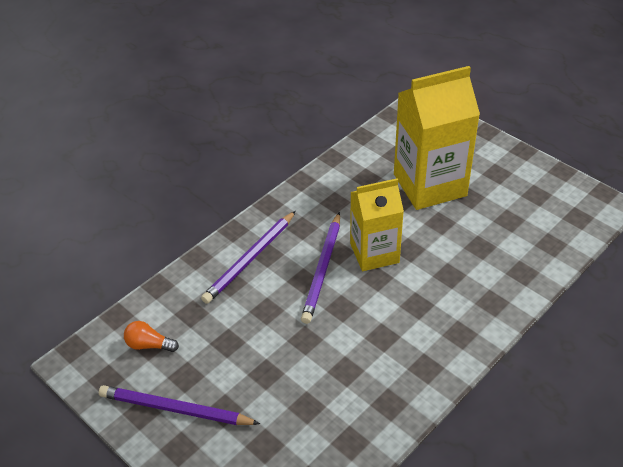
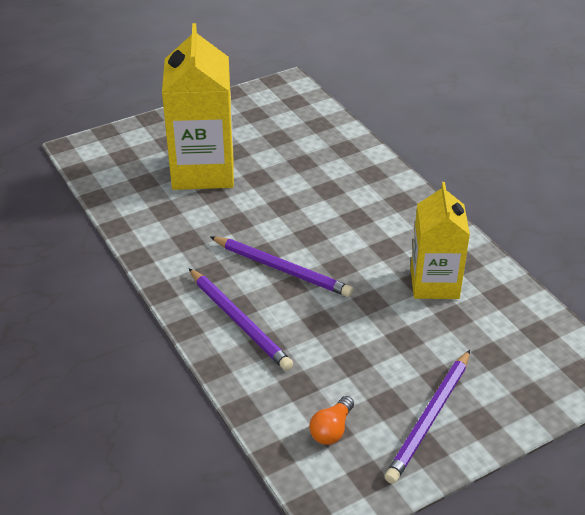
camera: 75 degrees left, 5 degrees down
(374, 253) = (277, 228): yellow carton -> yellow carton (434, 283)

